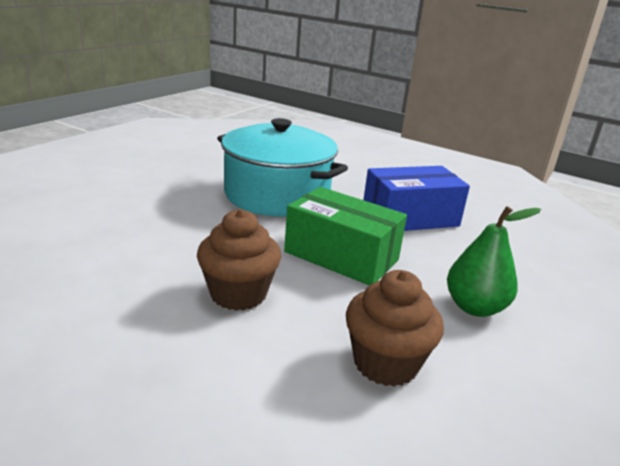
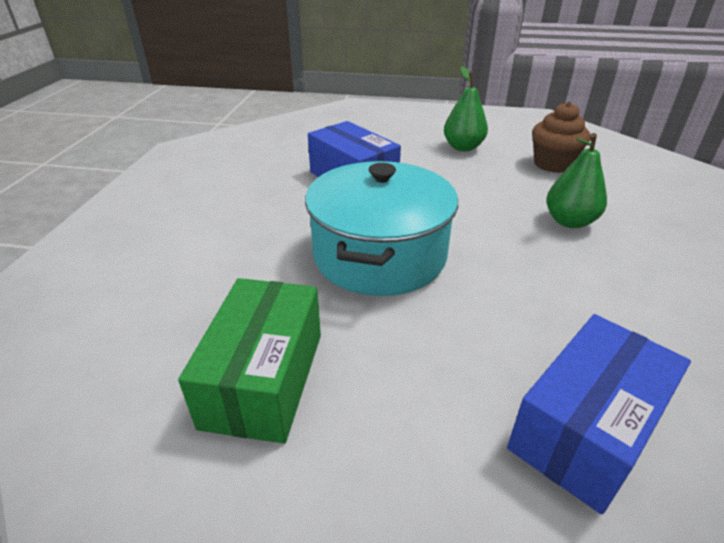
camera: 110 degrees left, 10 degrees up
(72, 196) = (585, 429): none -> blue box
(238, 294) = (569, 221): brown cupcake -> green pear
(341, 256) = (461, 195): green box -> green box (264, 378)

